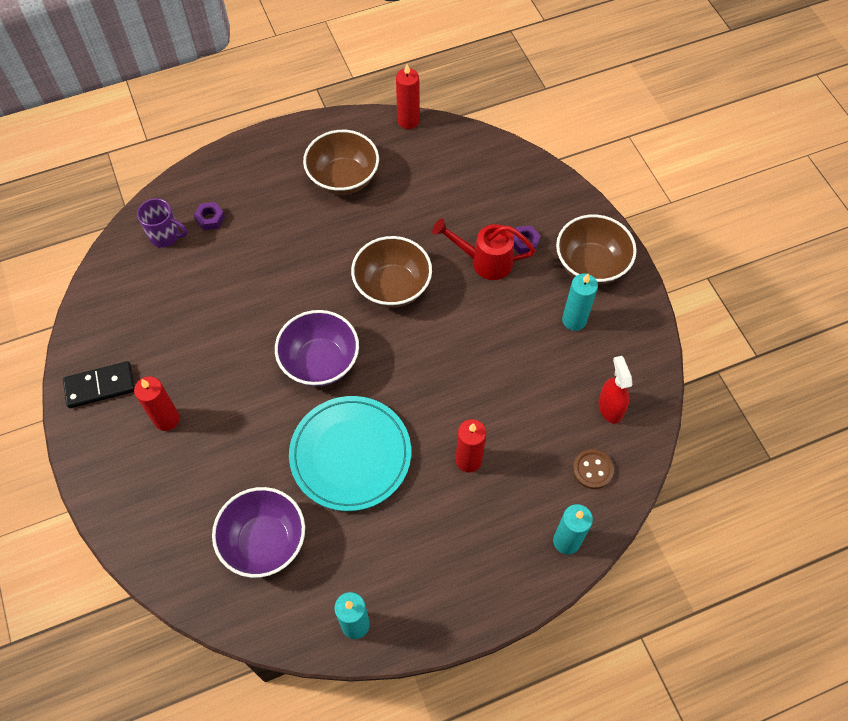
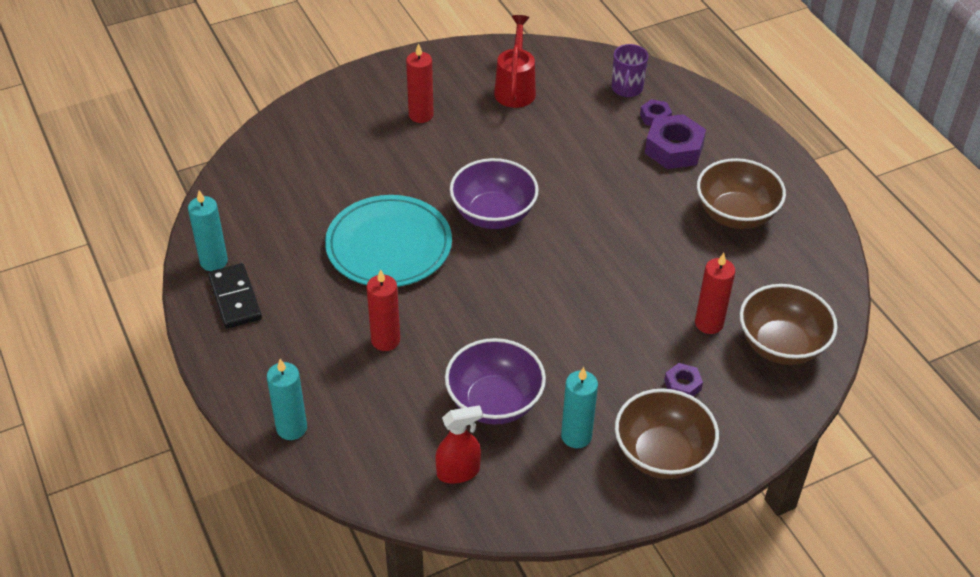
camera: 85 degrees right, 15 degrees down
(100, 386) = (452, 69): black domino -> black domino (235, 298)
(255, 210) = (674, 149): none -> purple nut
(264, 541) = (298, 192): purple bowl -> purple bowl (494, 402)
(392, 287) = (595, 265): brown bowl -> brown bowl (781, 345)
(408, 121) = (840, 266): red candle -> red candle (709, 323)
(484, 261) = (646, 346): red watering can -> red watering can (515, 88)
(592, 470) = (377, 453): brown button -> none

